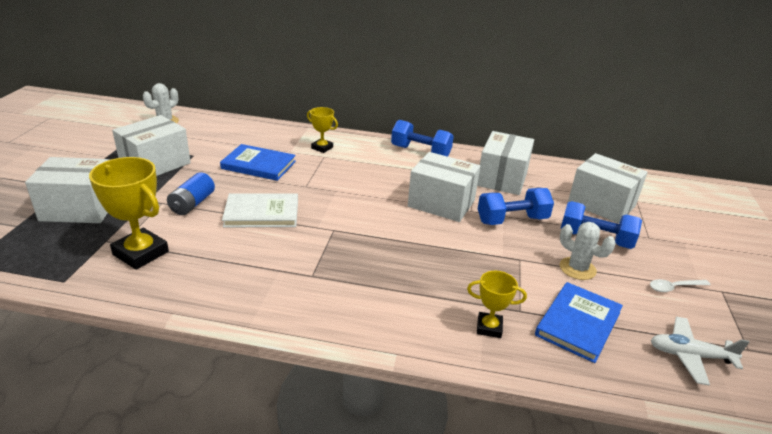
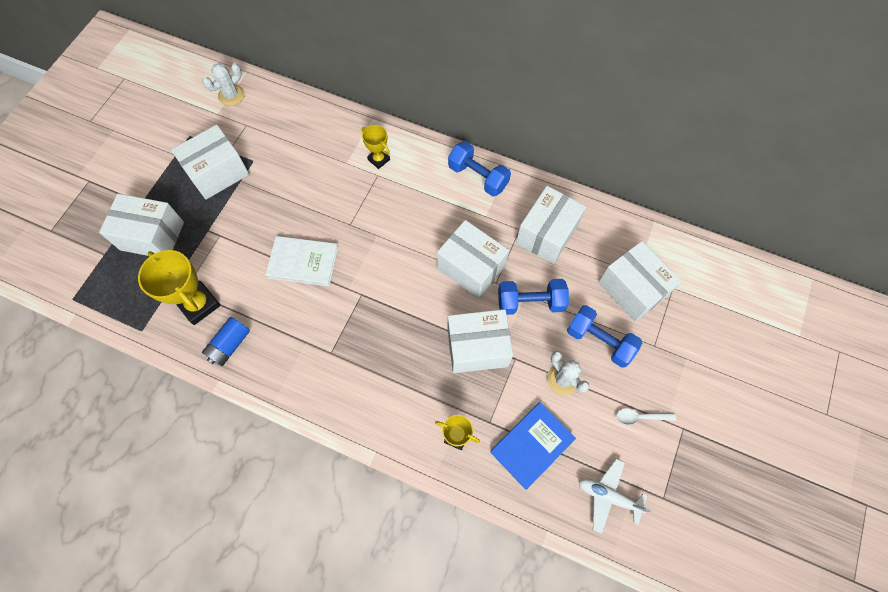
camera: 15 degrees right, 35 degrees up
(192, 204) = (245, 241): blue battery -> blue battery (230, 345)
(258, 165) = (312, 184): blue book -> none
(476, 255) = (477, 347): none -> white box

